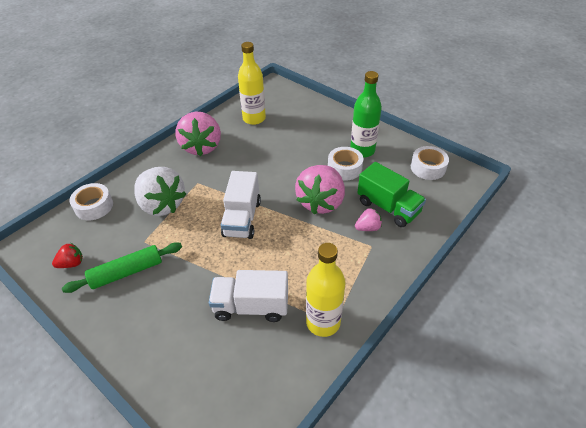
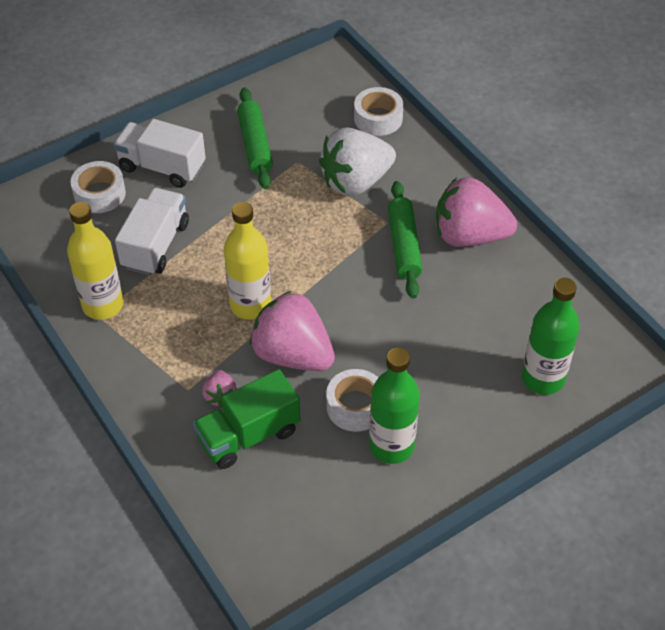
camera: 105 degrees right, 5 degrees up
(72, 263) = (289, 101): red strawberry -> none
(216, 171) = (404, 245): none -> green rolling pin
(242, 218) = (297, 259): white truck -> white truck (162, 167)
(254, 118) = (527, 314): yellow bottle -> yellow bottle (250, 305)
(294, 109) = (543, 378): none -> green bottle
(428, 168) = (314, 528): white tape -> white tape (99, 194)

